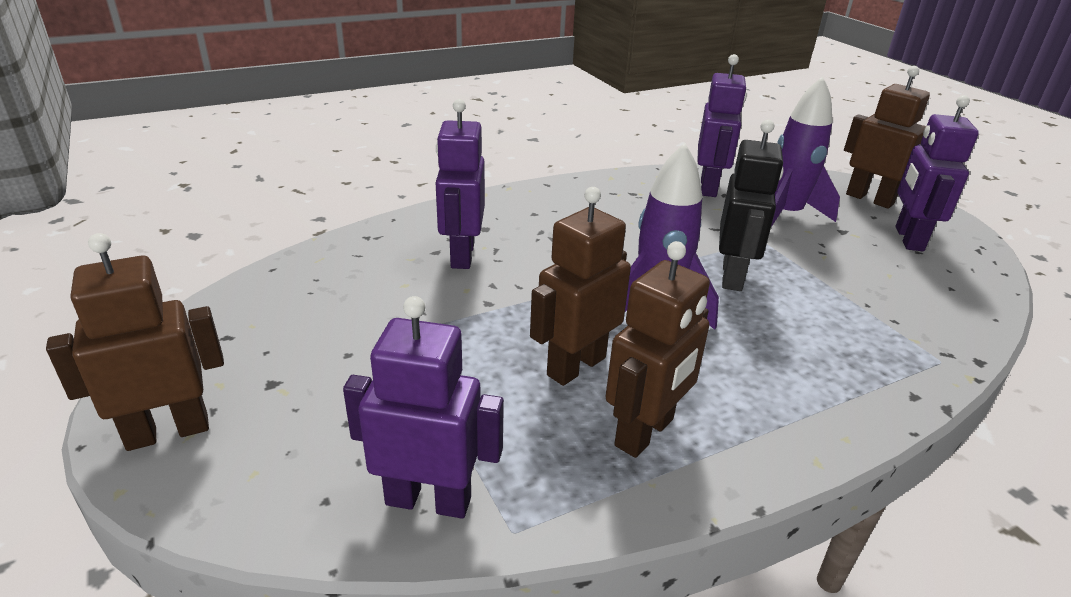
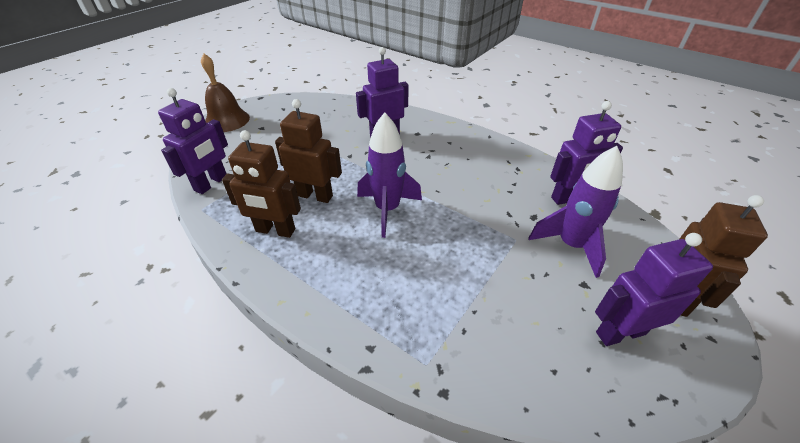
camera: 65 degrees right, 10 degrees up
(168, 431) = (227, 120): brown robot -> brown bell
(428, 500) = (211, 183): purple robot -> purple robot turned 45 degrees clockwise
(733, 276) = (451, 234): black robot -> none

